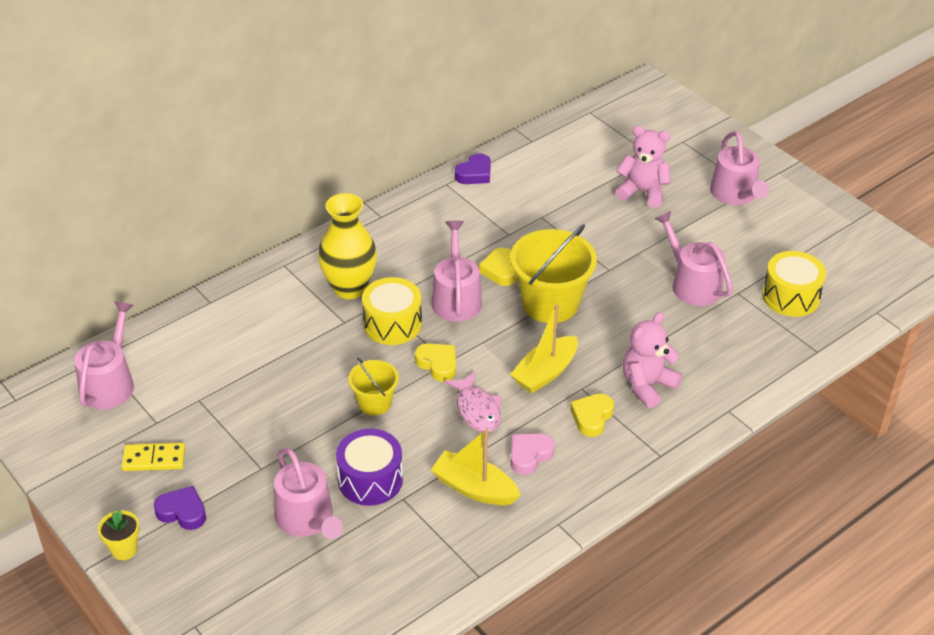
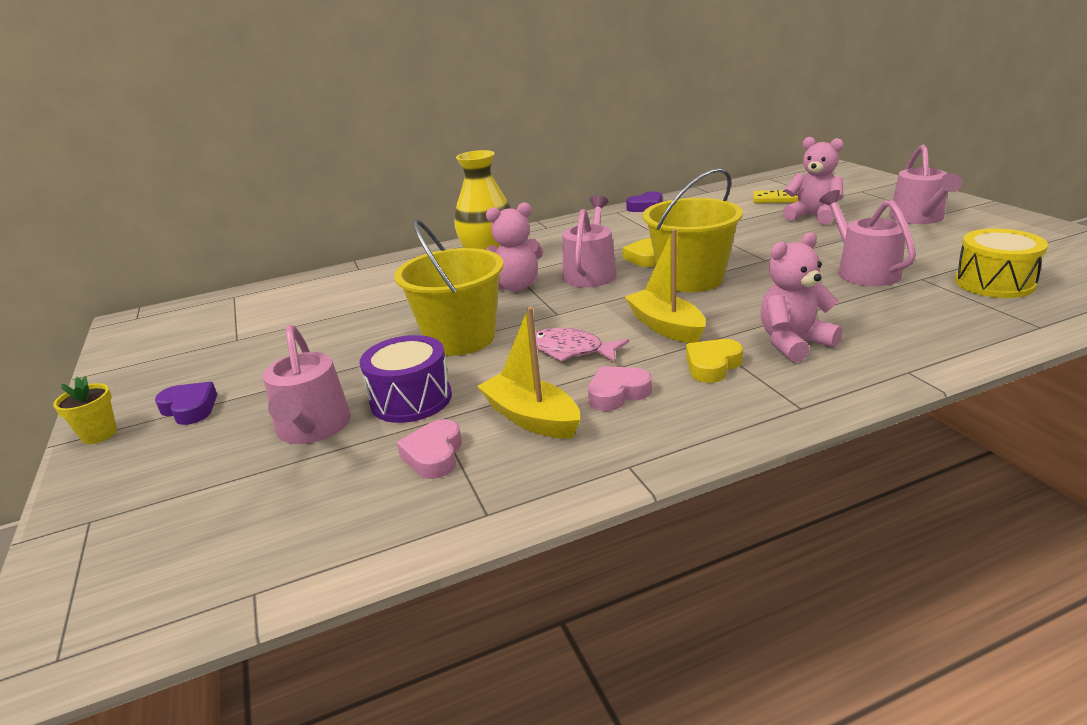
camera: 20 degrees right, 15 degrees down
(109, 383) = (224, 312): pink watering can -> none
(154, 459) = (206, 365): yellow domino -> yellow domino (777, 199)
(374, 403) = (460, 338): yellow bucket -> yellow bucket, size x1.82
(392, 324) = (516, 286): yellow drum -> pink teddy bear
(418, 532) = (434, 455): none -> pink heart
(438, 364) = (546, 315): yellow heart -> none
(477, 410) = (571, 350): pink fish -> pink fish turned 120 degrees clockwise
(545, 373) = (666, 327): yellow boat -> yellow boat turned 90 degrees clockwise

